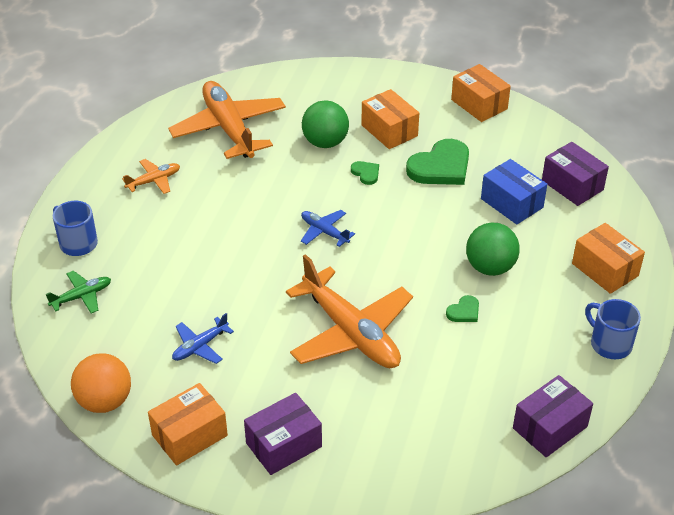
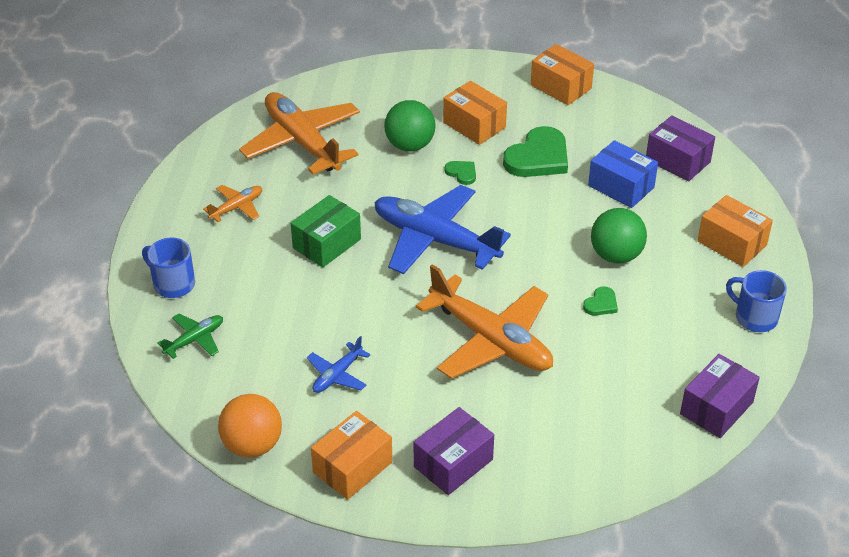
camera: 10 degrees left, 0 degrees up
(225, 223) = (327, 243): none -> green box
(324, 232) = (435, 240): blue plane -> blue plane, size x2.17

